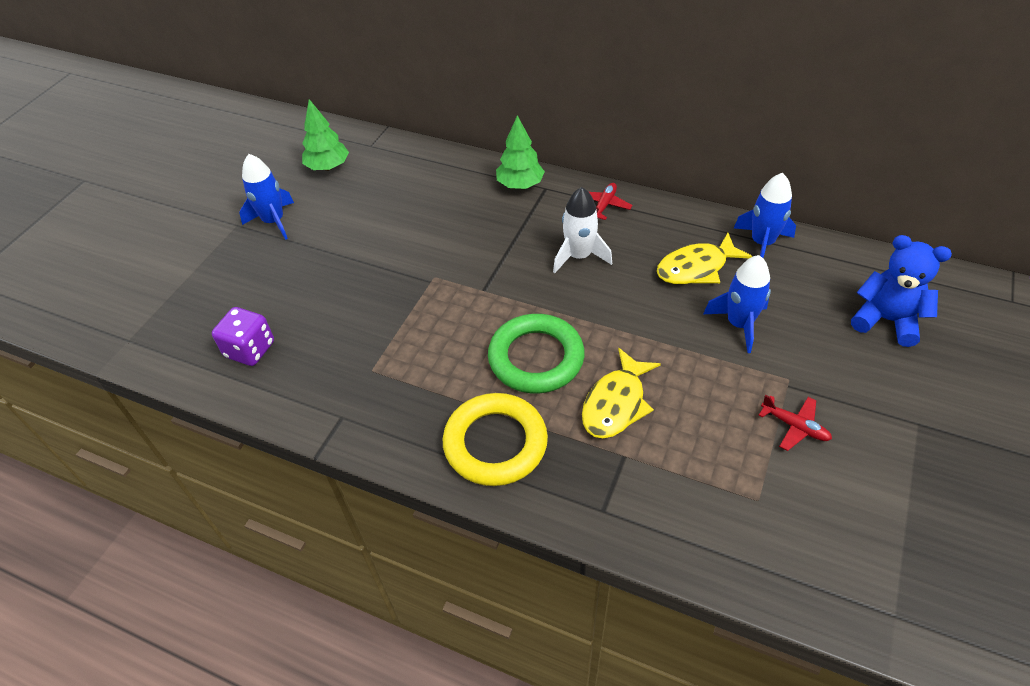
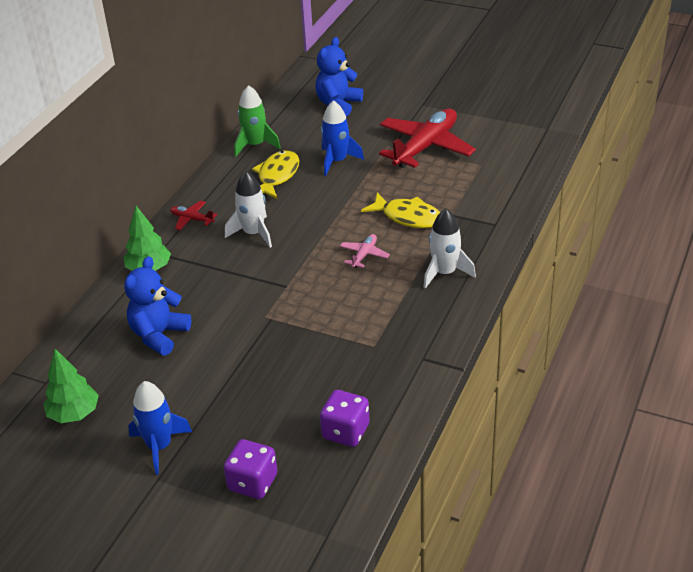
camera: 90 degrees left, 10 degrees down
(210, 285) = (253, 482): none -> purple dice
(419, 204) = (159, 335): none -> blue teddy bear
(495, 443) = (445, 273): yellow ring -> white rocket
(536, 358) = (364, 255): green ring -> pink plane
(696, 268) = (277, 176): yellow fish -> yellow fish turned 135 degrees counterclockwise
(762, 243) = (255, 145): blue rocket -> green rocket
(795, 426) = (425, 147): red plane -> red plane, size x2.27

